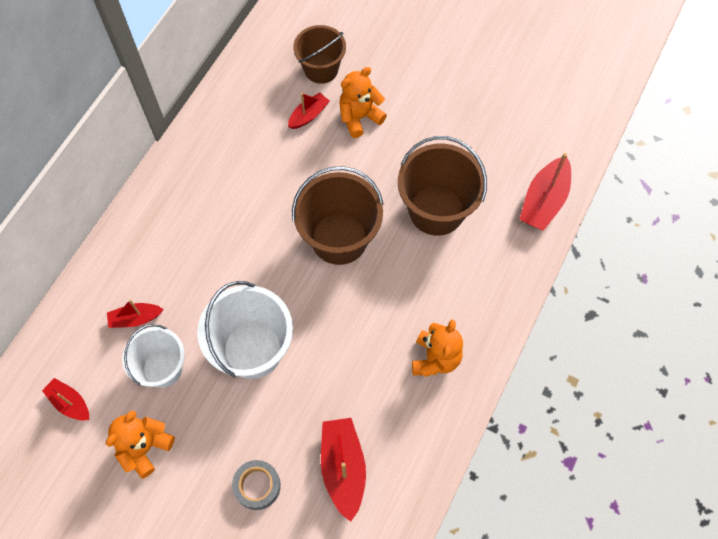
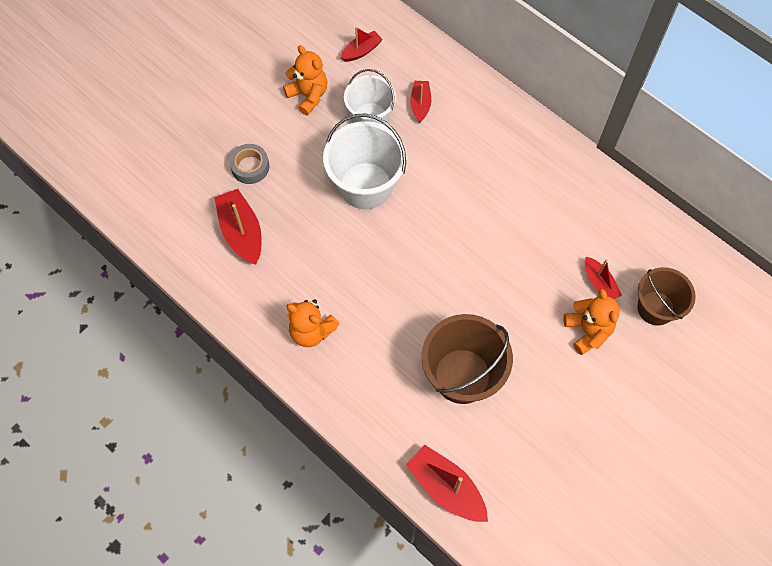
camera: 105 degrees right, 0 degrees up
(339, 239) = (453, 279): brown bucket -> none
(343, 468) = (241, 232): red boat -> red boat turned 120 degrees counterclockwise

